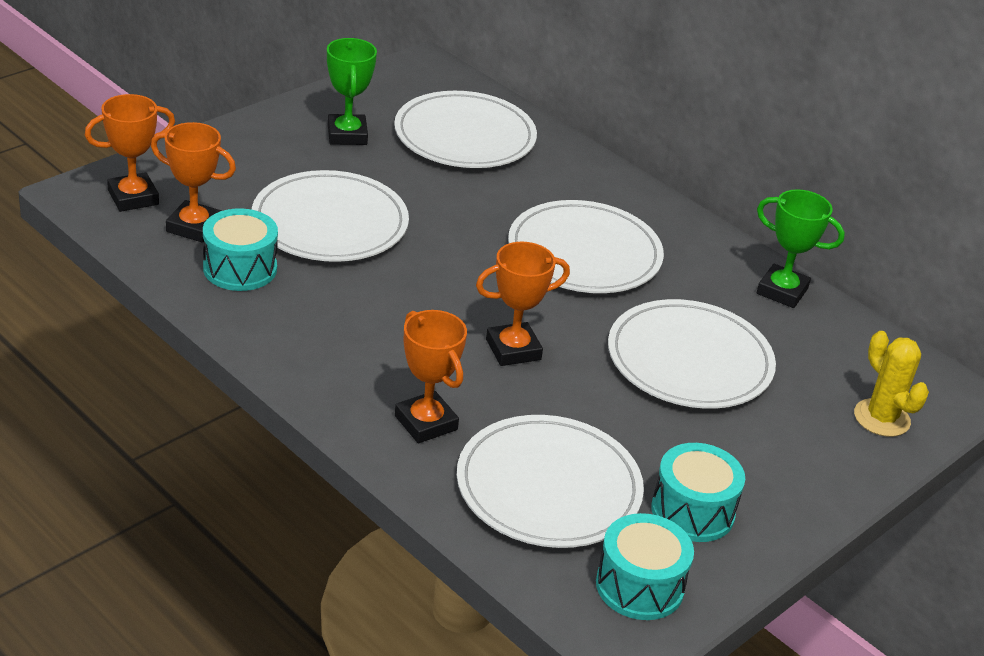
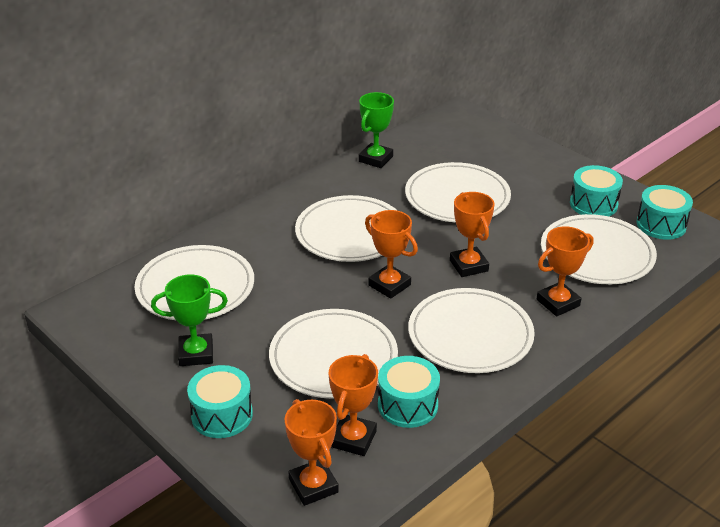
camera: 85 degrees left, 0 degrees up
(248, 148) = (222, 415): none -> turquoise drum
(362, 332) = (470, 334): none -> white plate
(468, 276) = (389, 285): none -> orange trophy
(881, 418) = (488, 138): yellow cactus -> none

